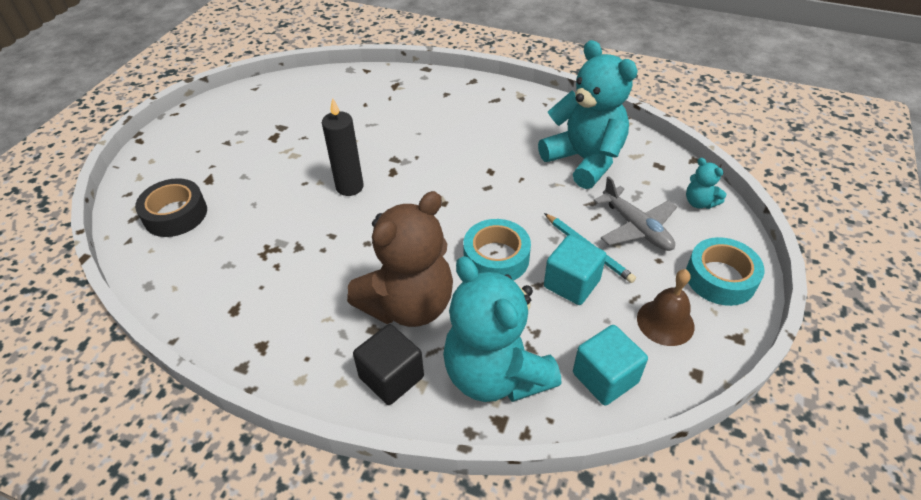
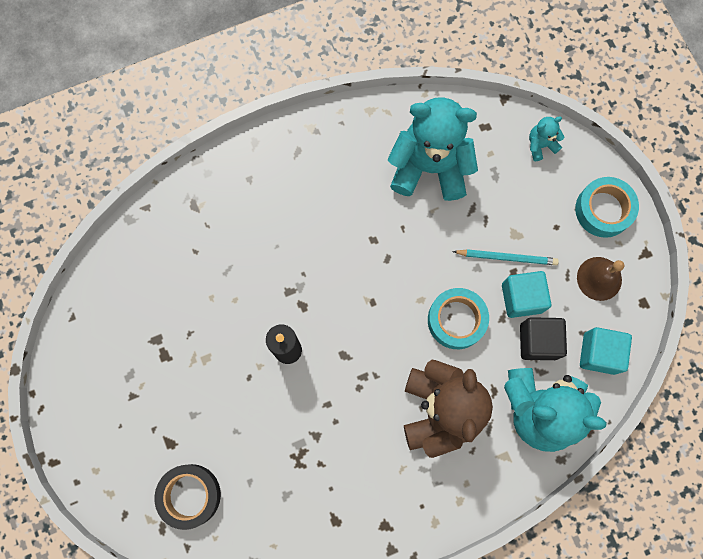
camera: 45 degrees left, 30 degrees up
(391, 377) = (484, 469): black cube -> black cube (538, 341)
(636, 228) = (520, 208): grey plane -> none
(699, 202) = (540, 145): turquoise teddy bear -> turquoise teddy bear turned 150 degrees clockwise

